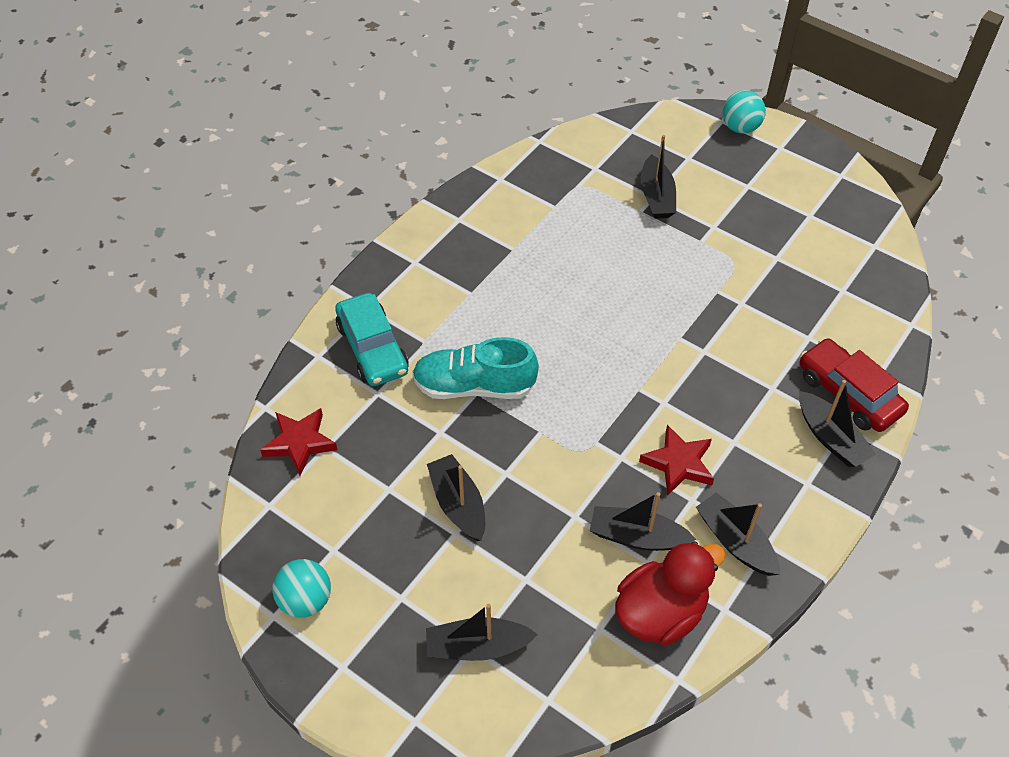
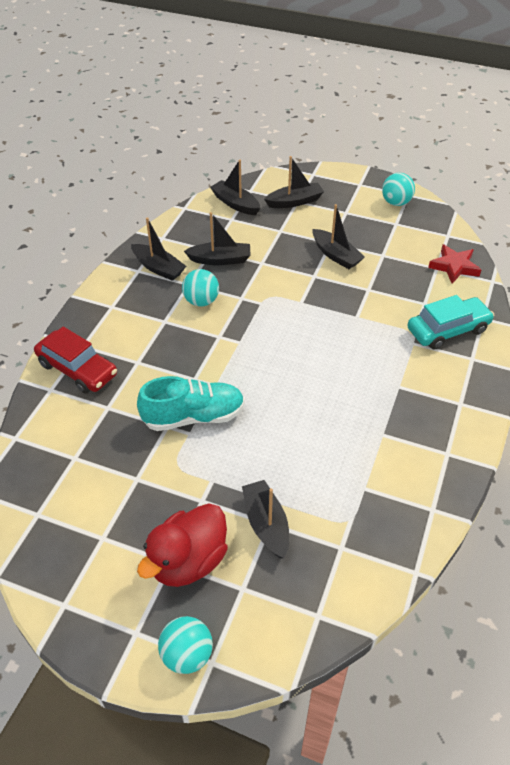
camera: 165 degrees right, 5 degrees down
(372, 348) = (448, 330): turquoise car -> turquoise car turned 105 degrees clockwise
(474, 386) = (360, 320): turquoise shoe -> turquoise shoe (193, 416)
(660, 612) = (199, 230): red duck -> red duck (188, 561)
(678, 463) = (201, 301): red star -> turquoise ball
(830, 438) = (94, 336): black boat -> black boat (235, 204)

